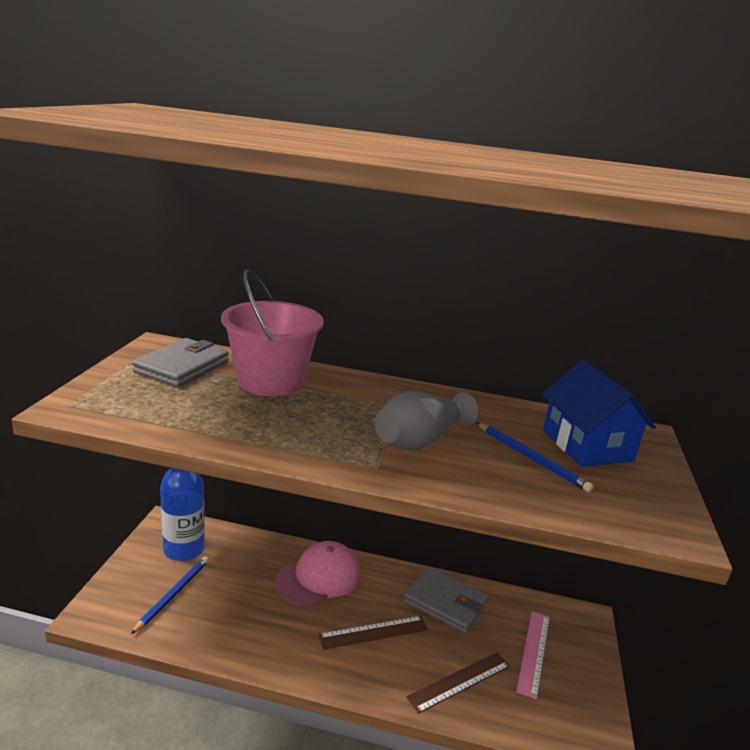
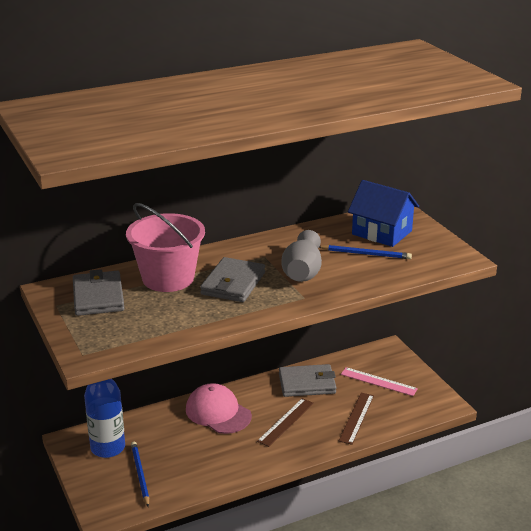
camera: 35 degrees left, 5 degrees up
(319, 577) = (218, 412): pink cap -> pink cap turned 60 degrees counterclockwise
(324, 415) = (233, 283): none -> grey wallet
(533, 652) = (378, 381): pink ruler -> pink ruler turned 45 degrees counterclockwise

